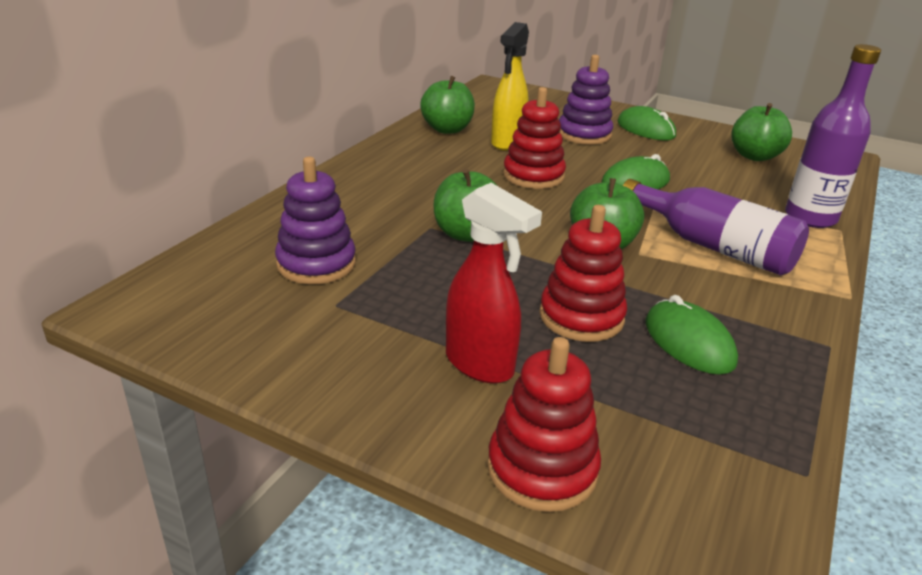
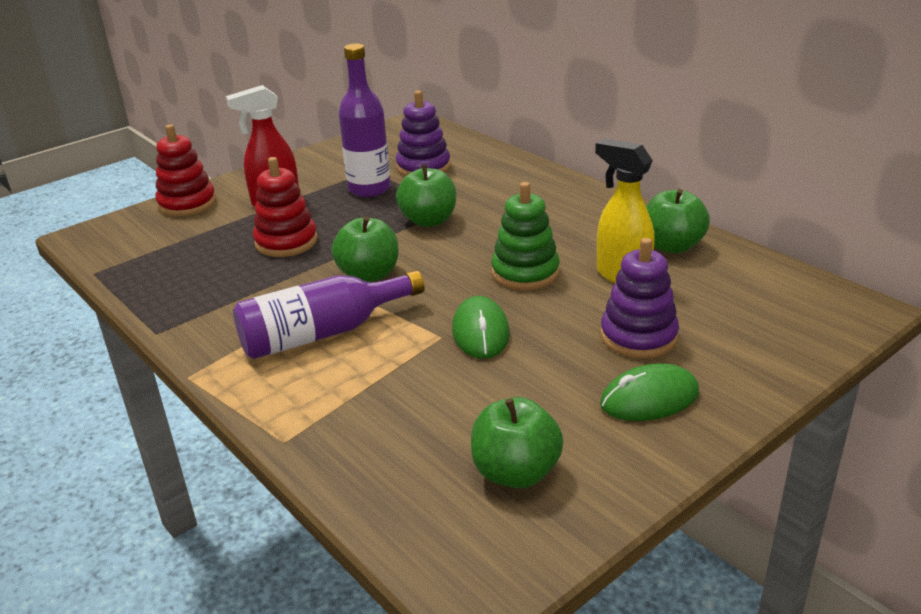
camera: 115 degrees right, 0 degrees up
(533, 176) = (525, 273): red stacking toy -> green stacking toy
(689, 342) = (222, 274): green mouse -> none
(810, 218) = (324, 431): purple bottle -> purple bottle (369, 189)

